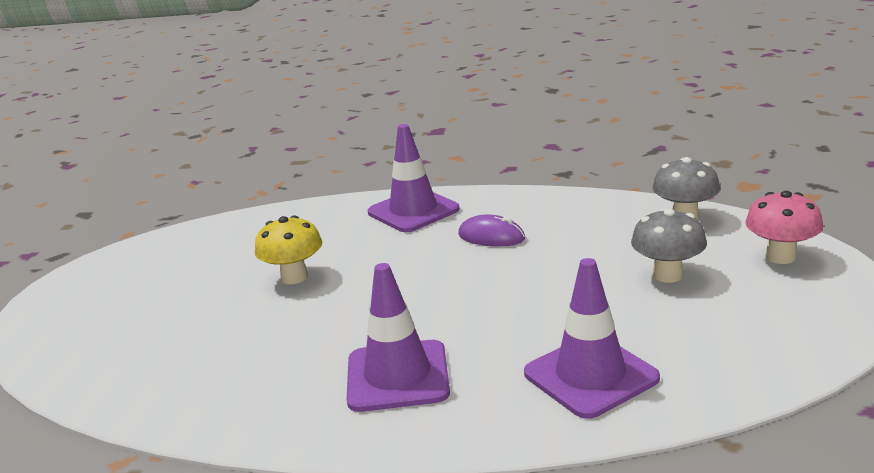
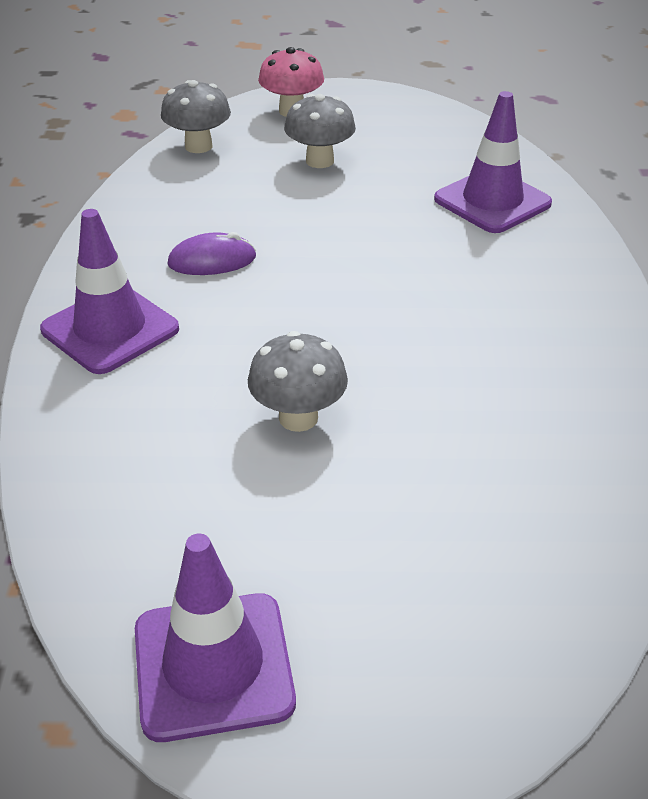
camera: 100 degrees left, 15 degrees up
(294, 277) = (298, 418): yellow mushroom -> grey mushroom
(397, 376) = (515, 303): purple traffic cone -> purple traffic cone (213, 666)
(491, 237) = (212, 261): purple mouse -> purple mouse turned 60 degrees clockwise

